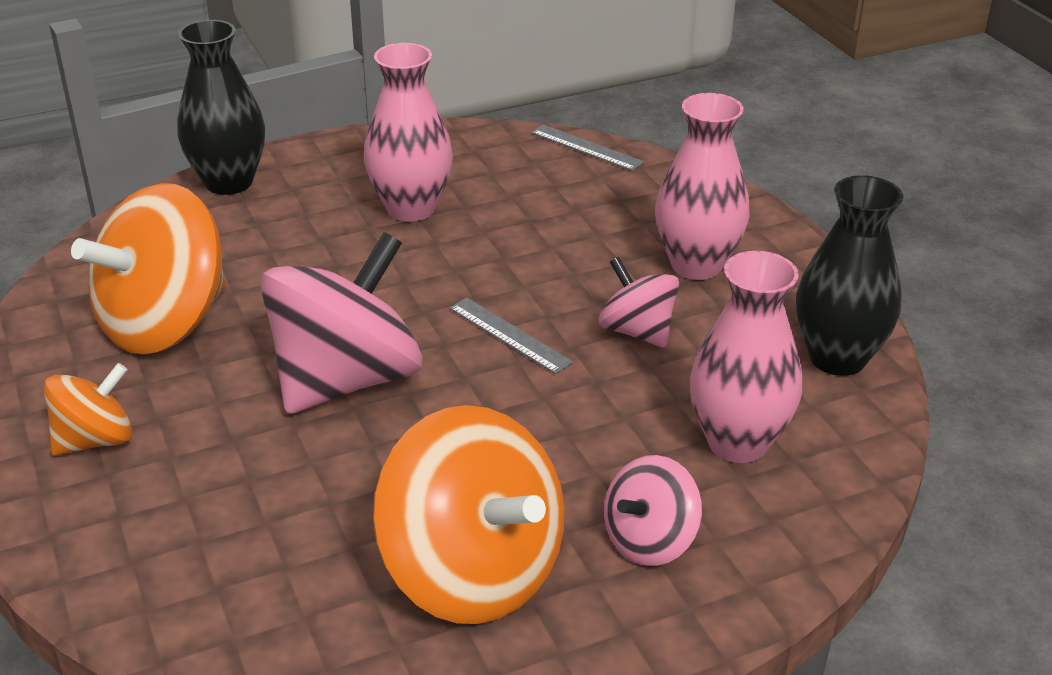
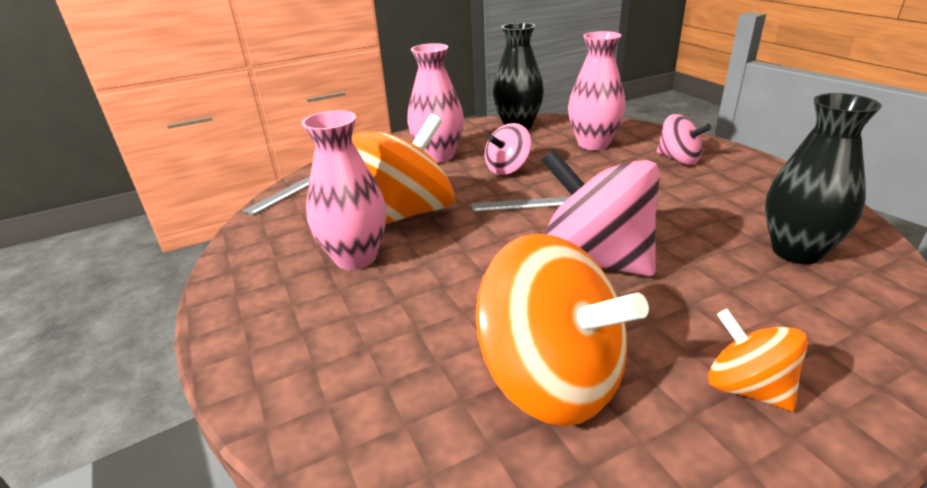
camera: 90 degrees left, 5 degrees down
(229, 182) = (272, 384): black vase -> black vase (796, 251)
(472, 572) = (741, 199): orange spinning top -> orange spinning top (407, 213)
(509, 335) = (521, 204): grey ruler -> grey ruler turned 45 degrees clockwise

